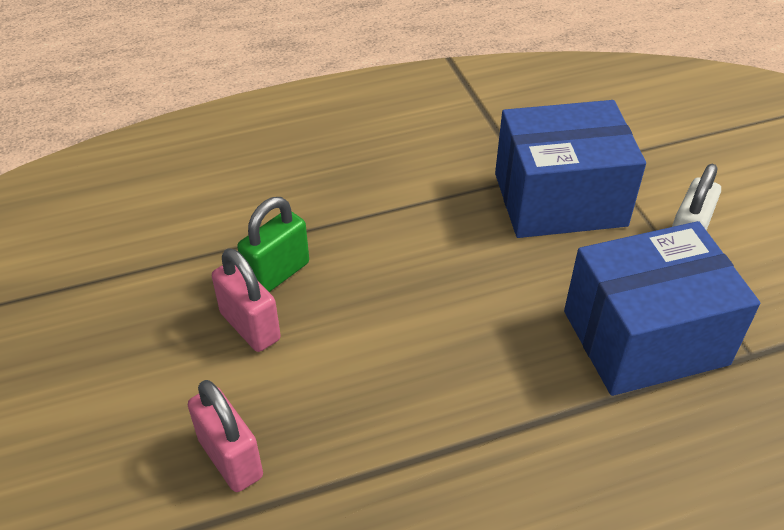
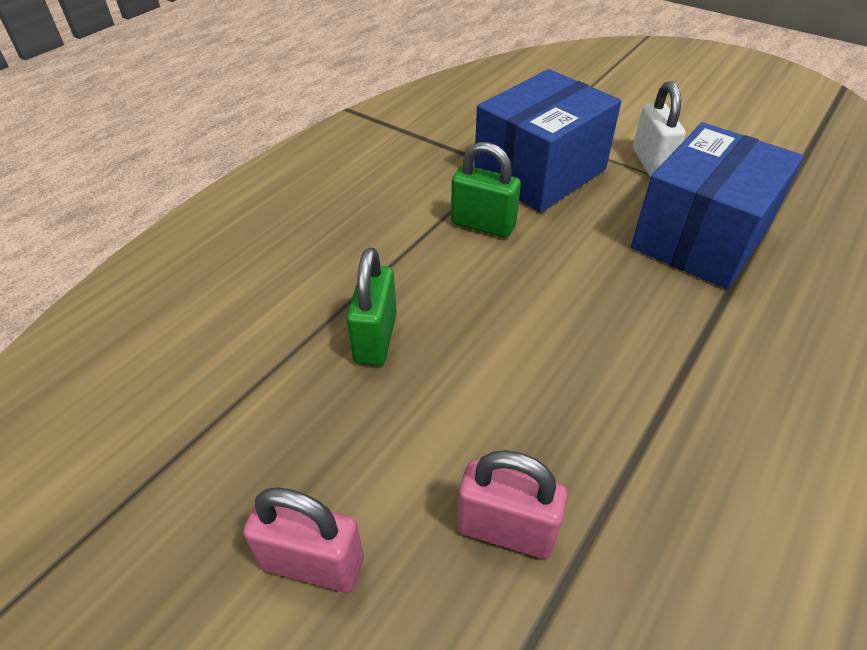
camera: 35 degrees left, 0 degrees up
(250, 326) = (398, 398): pink padlock -> pink padlock (313, 564)
(454, 224) = (483, 225): none -> green padlock

